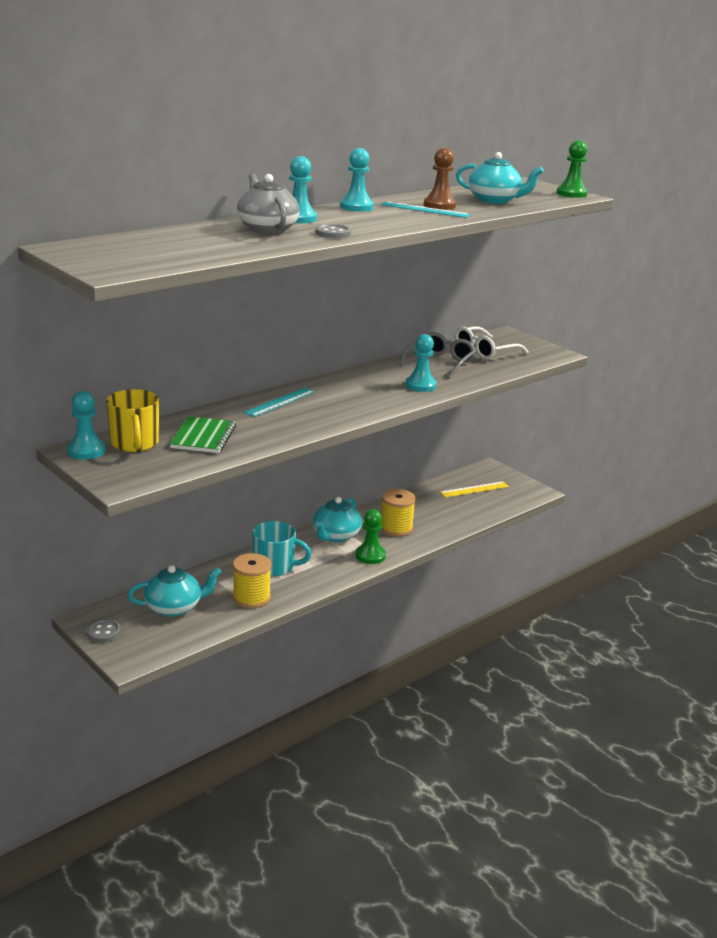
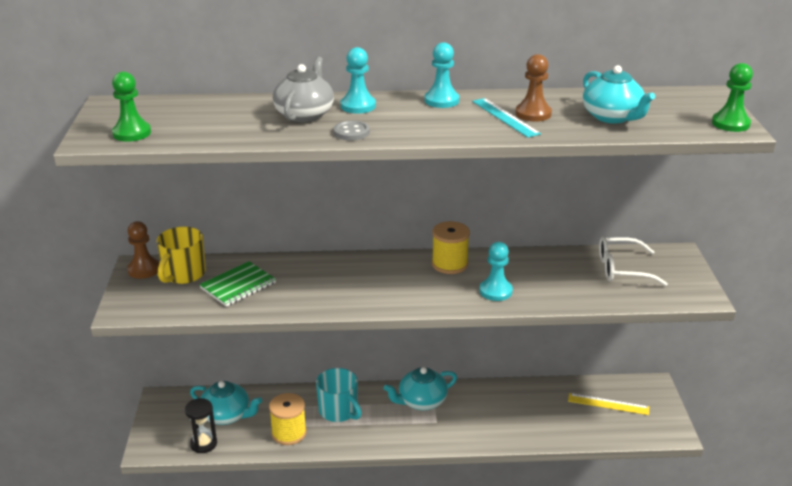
camera: 40 degrees right, 5 degrees up
(86, 451) = (144, 269): turquoise pawn -> brown pawn
(103, 632) = (159, 415): grey button -> none
(181, 636) = (203, 444): none -> black hourglass
(280, 402) = (345, 269): turquoise ruler -> none
(370, 556) = (428, 435): green pawn -> green pawn (132, 133)
(396, 528) = (483, 416): yellow spool -> yellow spool (449, 264)
(440, 362) = (554, 269): grey glasses -> none

